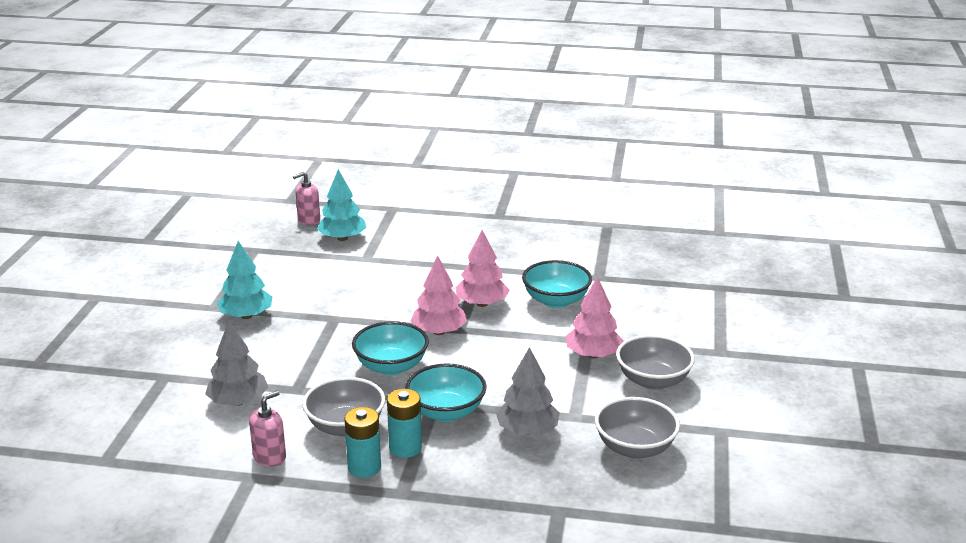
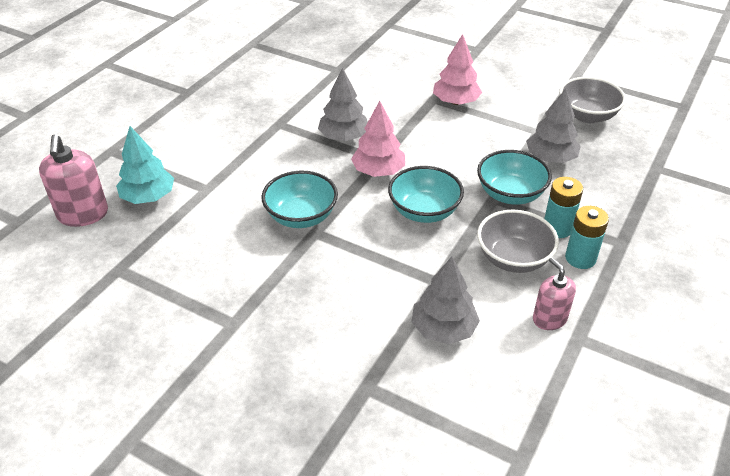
camera: 70 degrees left, 15 degrees up
(246, 316) = (270, 298): turquoise tree -> none
(309, 220) = (83, 214): pink soap dispenser -> pink soap dispenser, size x1.55
(482, 304) = (344, 137): pink tree -> grey tree
(556, 301) = (362, 98): turquoise bowl -> turquoise bowl (301, 216)
(653, 381) = (503, 85): grey bowl -> none

